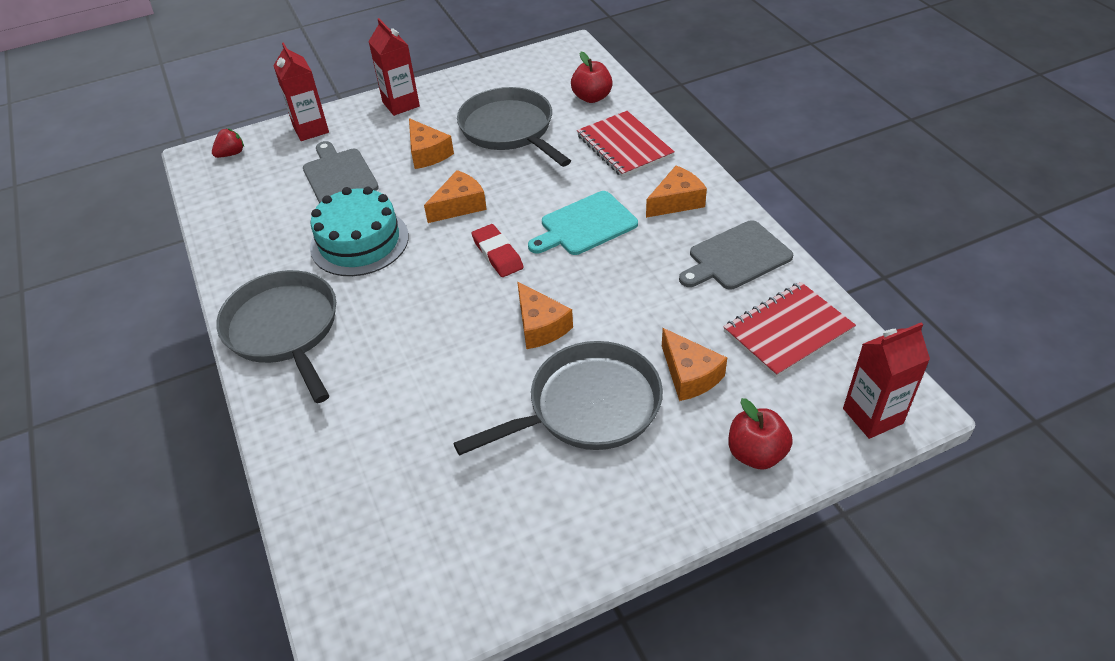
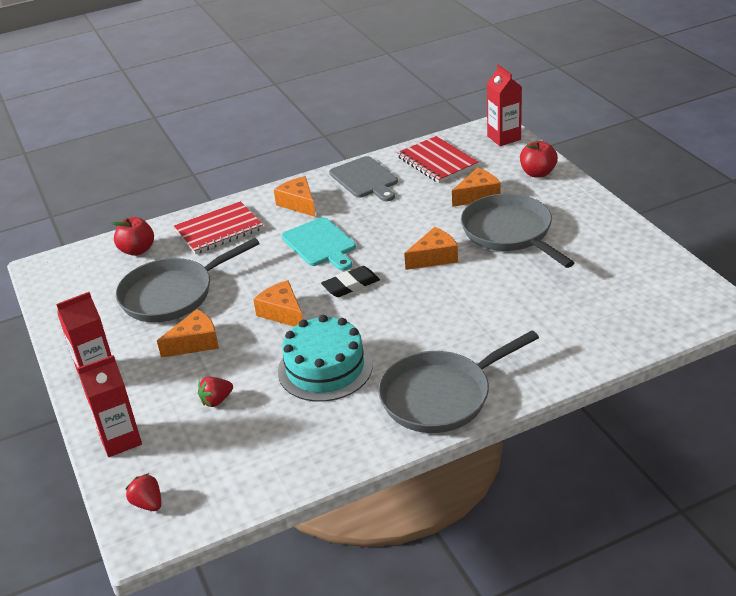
camera: 90 degrees left, 10 degrees down
(339, 176) = (216, 400): grey cutting board -> red strawberry
(497, 254) = (351, 285): red eraser -> black eraser

